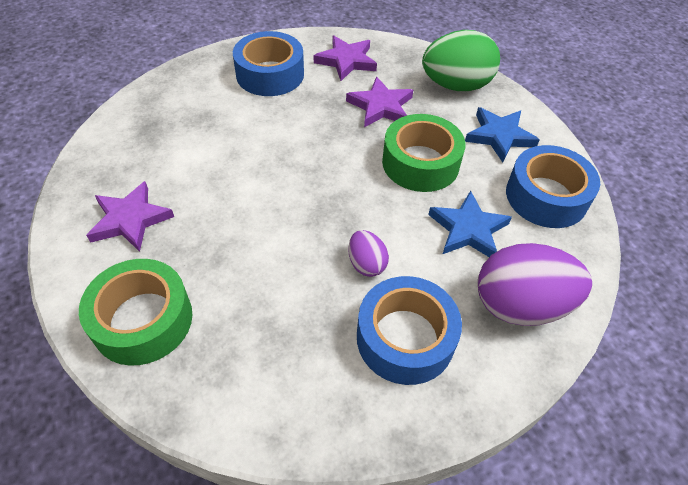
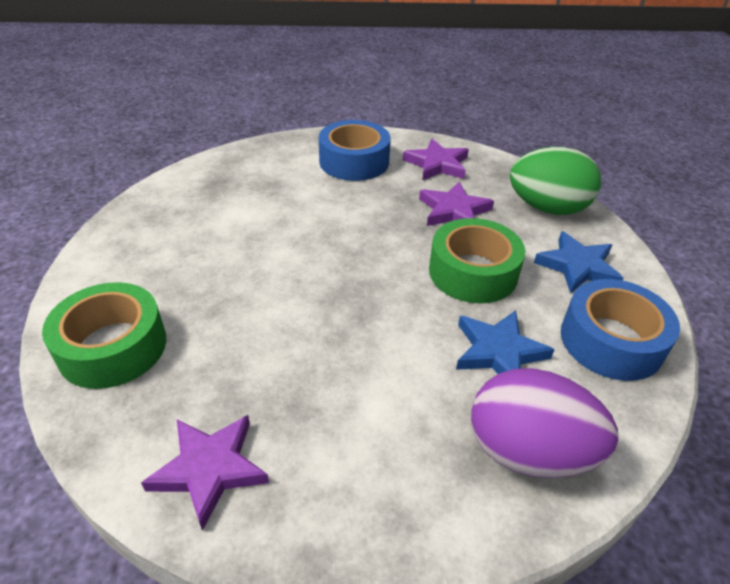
camera: 20 degrees right, 10 degrees down
(130, 219) = (154, 255): purple star -> purple star (209, 469)
(366, 264) = (364, 356): purple egg -> none
(405, 338) = (370, 446): blue tape -> none

